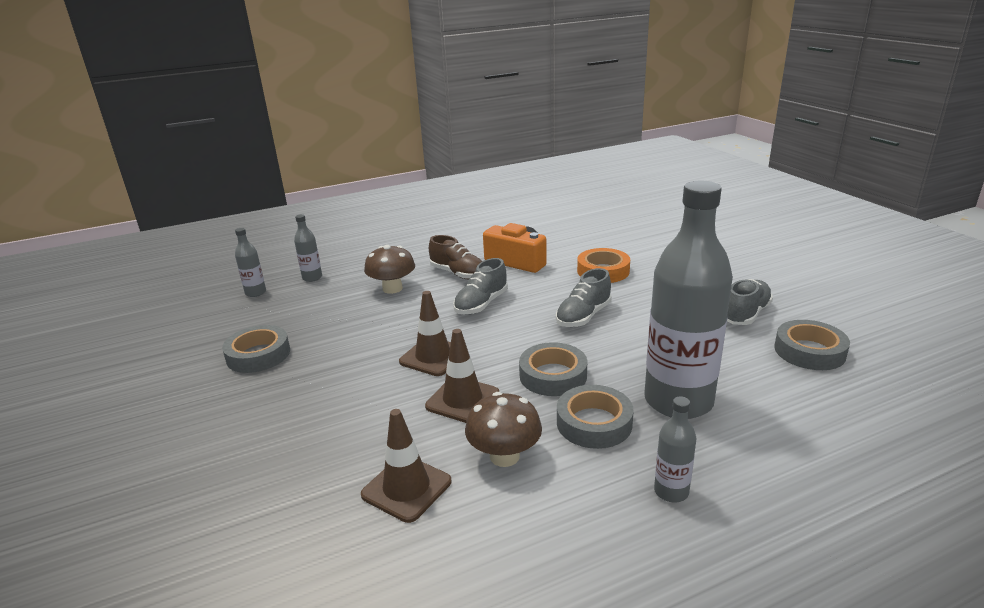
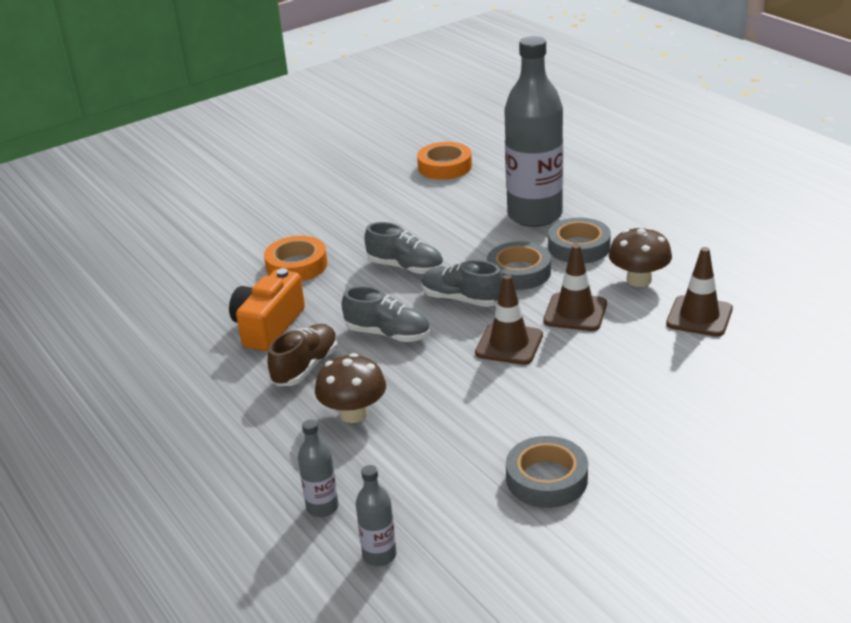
camera: 100 degrees left, 5 degrees up
(671, 491) = (639, 214): grey bottle -> none
(746, 314) = (387, 190): grey shoe -> grey shoe (462, 299)
(809, 351) = (444, 166): grey tape -> orange tape

